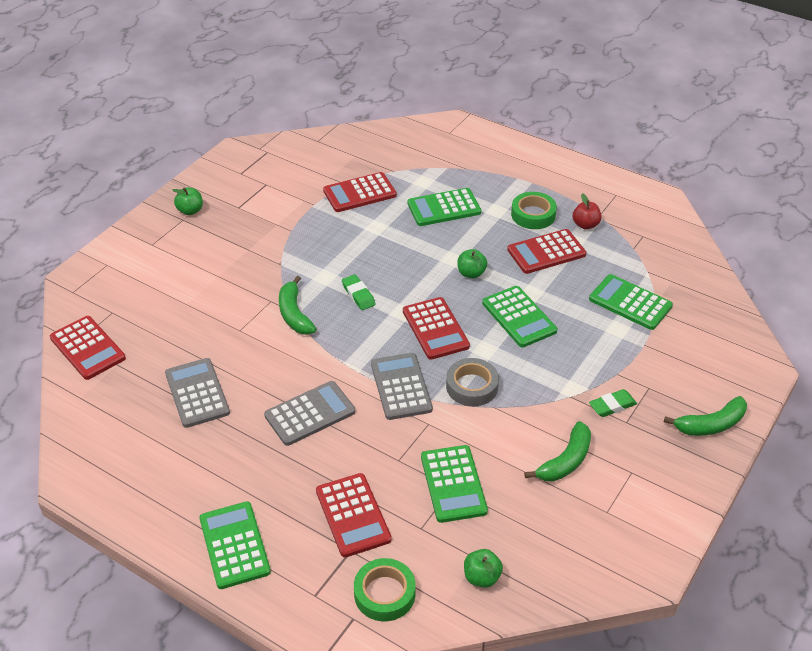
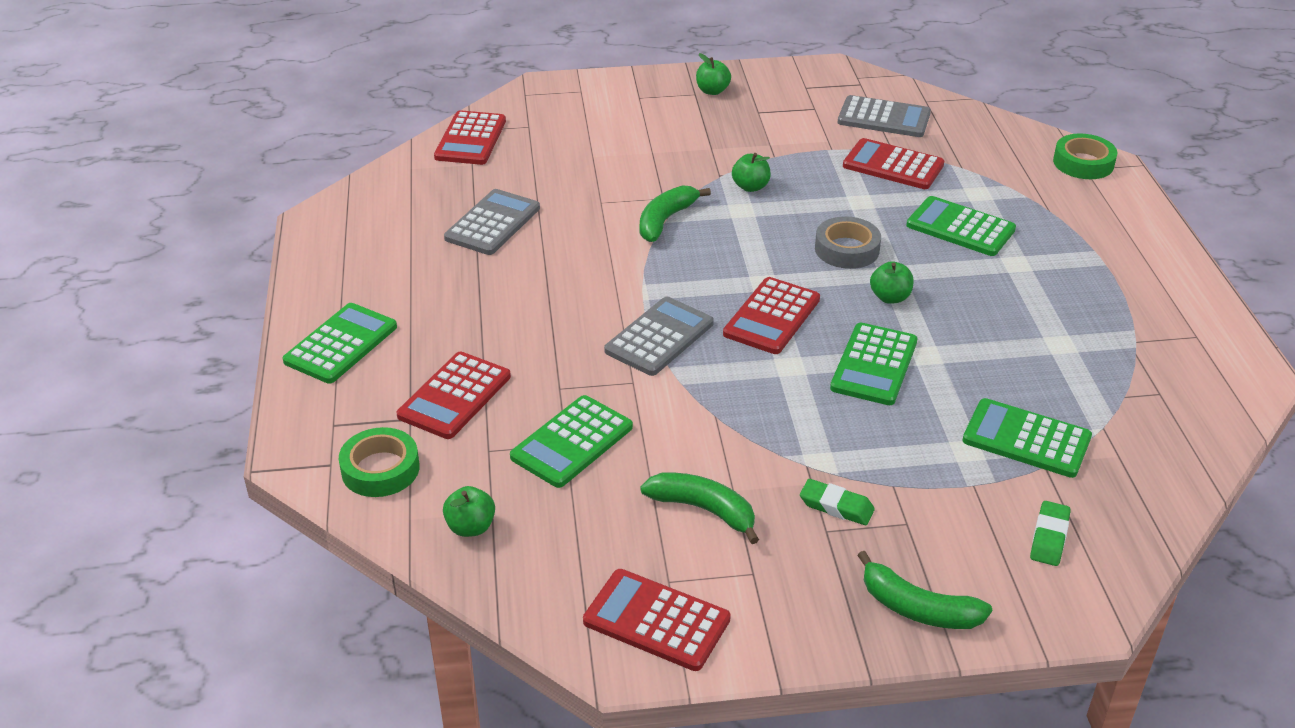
camera: 50 degrees right, 5 degrees down
(307, 259) = (750, 187): none -> green apple
(310, 414) = (550, 300): grey calculator -> grey calculator (884, 118)
(358, 295) = (747, 243): green eraser -> green eraser (1049, 537)
(472, 386) = (723, 384): grey tape -> grey tape (847, 249)
(533, 215) = (1053, 292): green tape -> green tape (1083, 163)
(546, 252) = (1008, 333): red calculator -> red calculator (656, 620)
(565, 461) = (704, 510): green banana -> green banana turned 150 degrees counterclockwise
(585, 225) = (1102, 339): red apple -> none
(630, 303) = (1026, 439): green calculator -> green calculator turned 60 degrees counterclockwise

